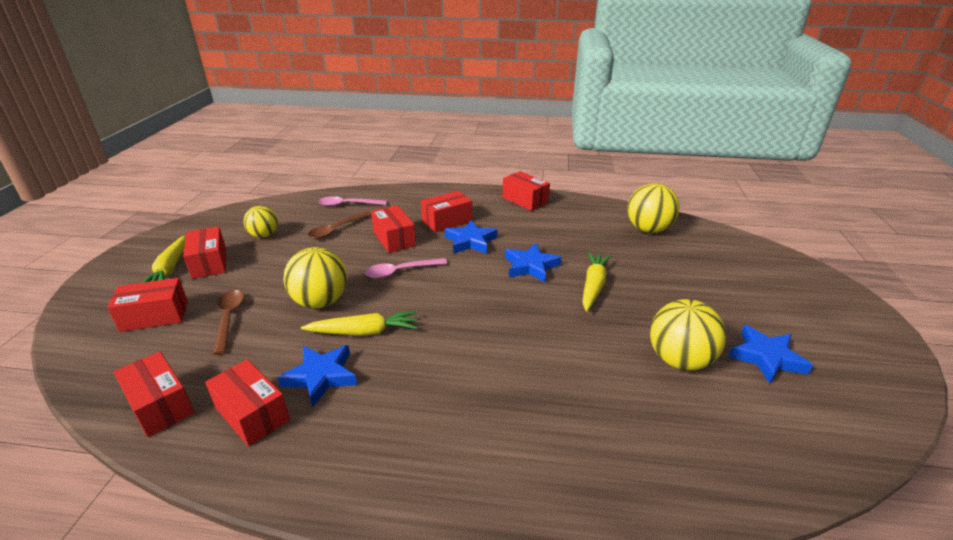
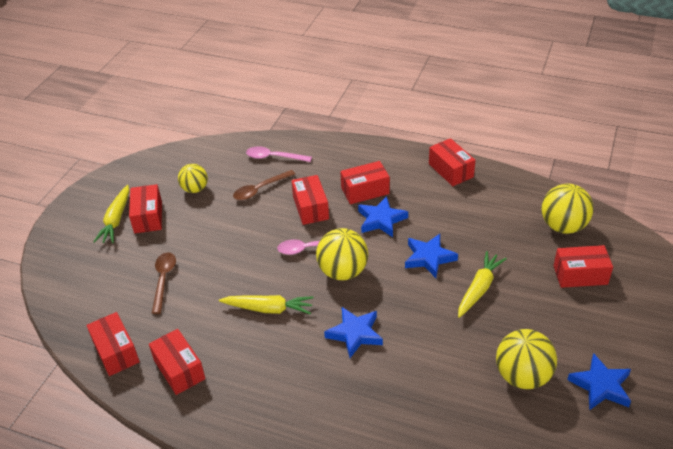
camera: 15 degrees right, 10 degrees up
(155, 316) = (107, 269): red box -> red box (580, 275)
(320, 302) = (237, 273): yellow ball -> yellow ball (343, 272)
(321, 376) = (230, 346): blue star -> blue star (355, 334)

